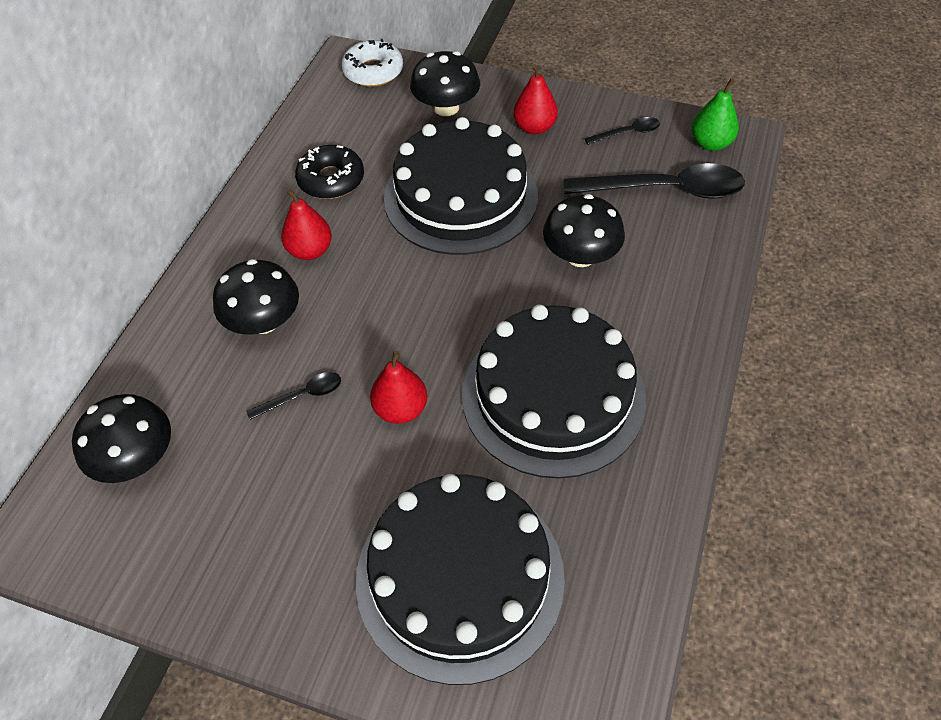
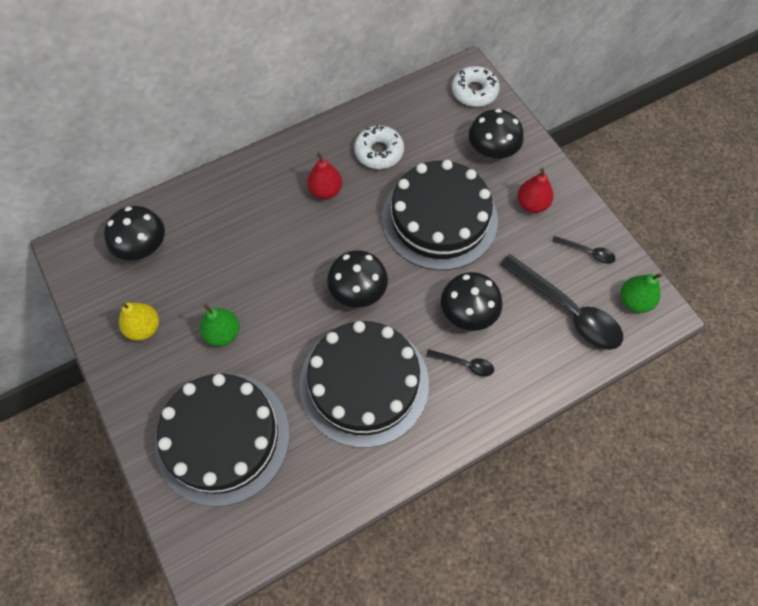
camera: 40 degrees right, 10 degrees up
(233, 543) = (144, 328): none -> yellow pear
(264, 321) = (264, 216): black mushroom -> black mushroom (358, 290)
(302, 396) = (243, 275): black spoon -> black spoon (464, 364)
(331, 180) = (379, 152): black donut -> white donut
(342, 471) = (223, 333): none -> green pear
(401, 409) = (281, 324): red pear -> none

